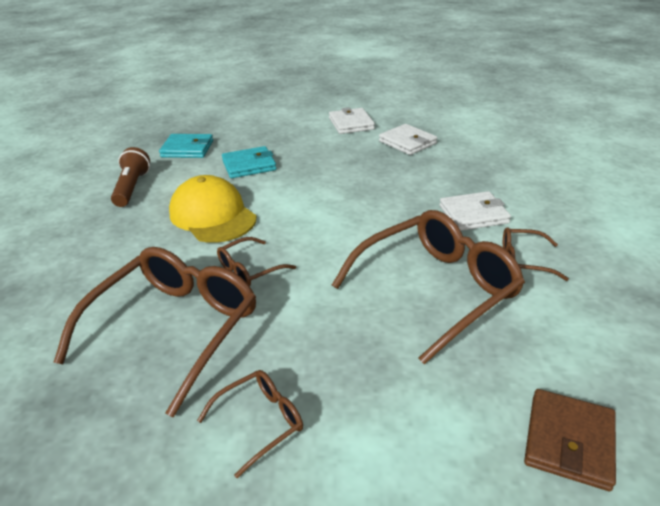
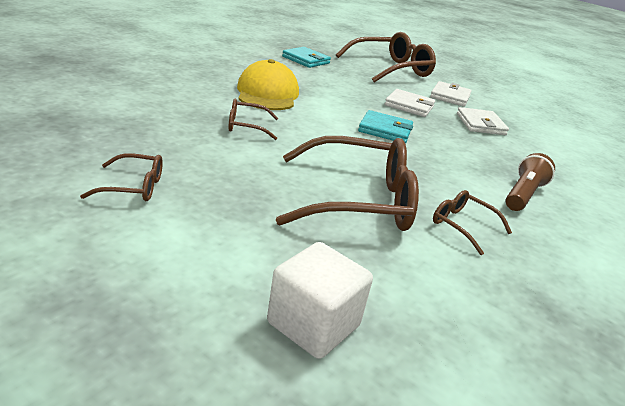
camera: 30 degrees right, 5 degrees down
(132, 188) = (241, 61): brown flashlight -> brown flashlight (523, 195)
(175, 328) = (159, 126): brown glasses -> brown glasses (391, 69)
(249, 165) = (333, 83): turquoise wallet -> turquoise wallet (385, 130)
(473, 214) = (465, 183): white wallet -> white wallet (409, 106)
(569, 441) = (313, 324): brown wallet -> white cube

